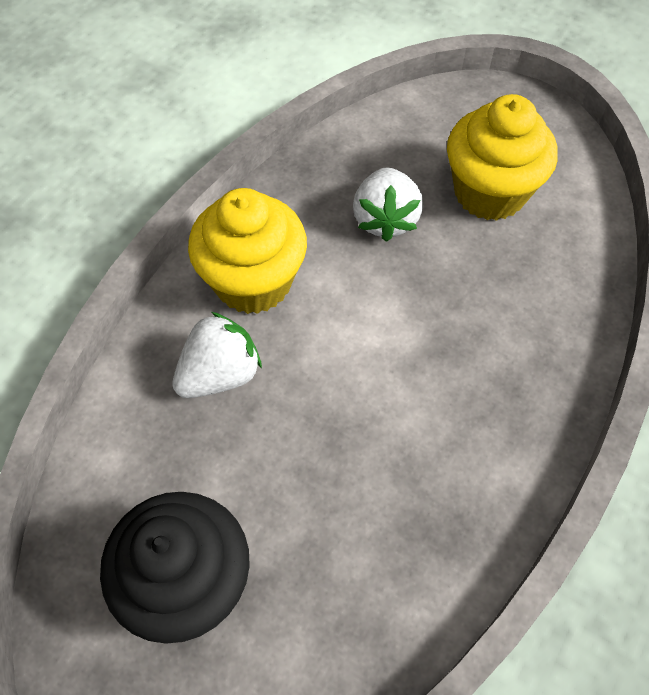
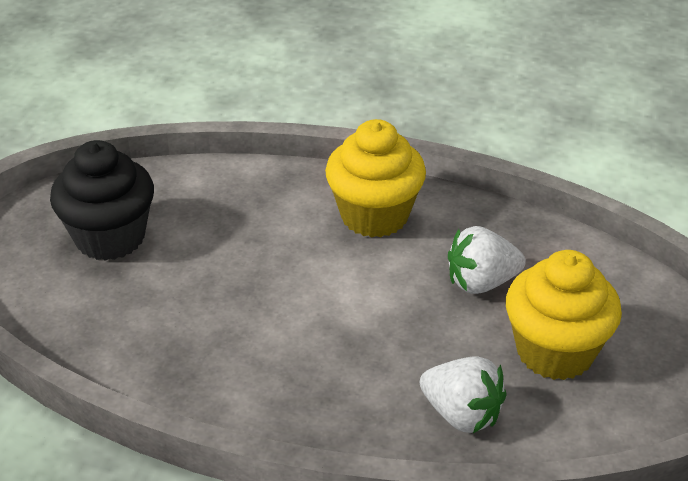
camera: 75 degrees right, 20 degrees down
(220, 374) = (280, 216): white strawberry -> white strawberry (461, 414)

